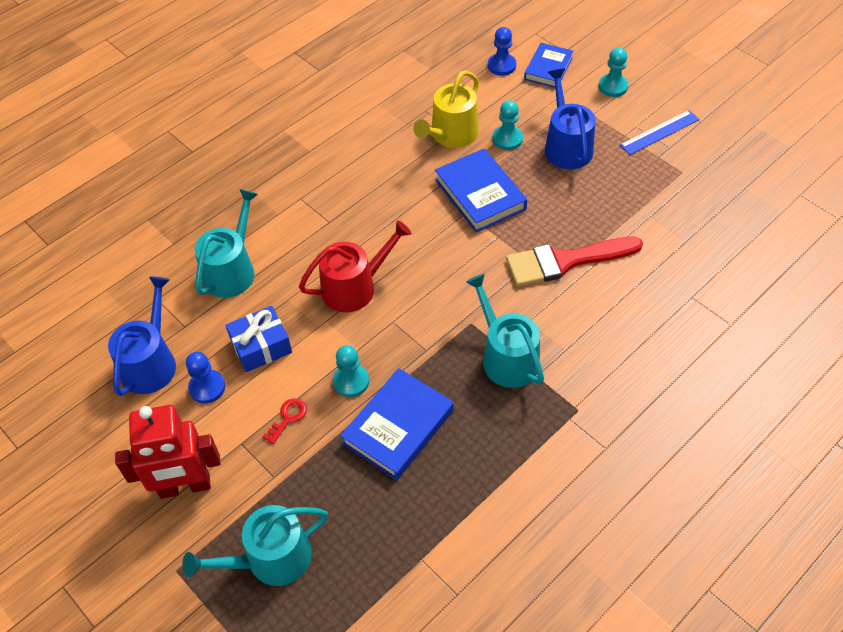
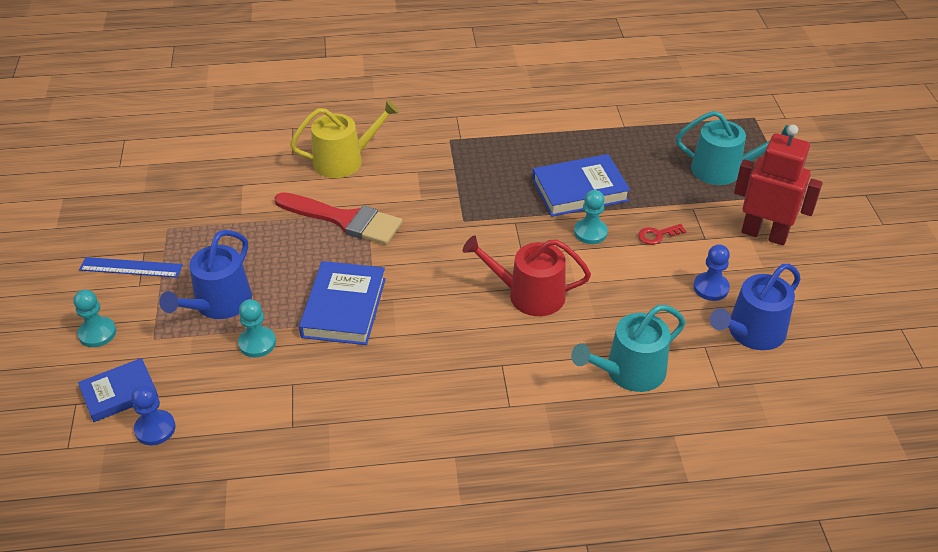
camera: 145 degrees left, 10 degrees down
(261, 346) = (645, 293): blue gift -> none
(451, 135) = (301, 381): yellow watering can -> yellow watering can (344, 160)
(506, 356) = (462, 188): turquoise watering can -> none

